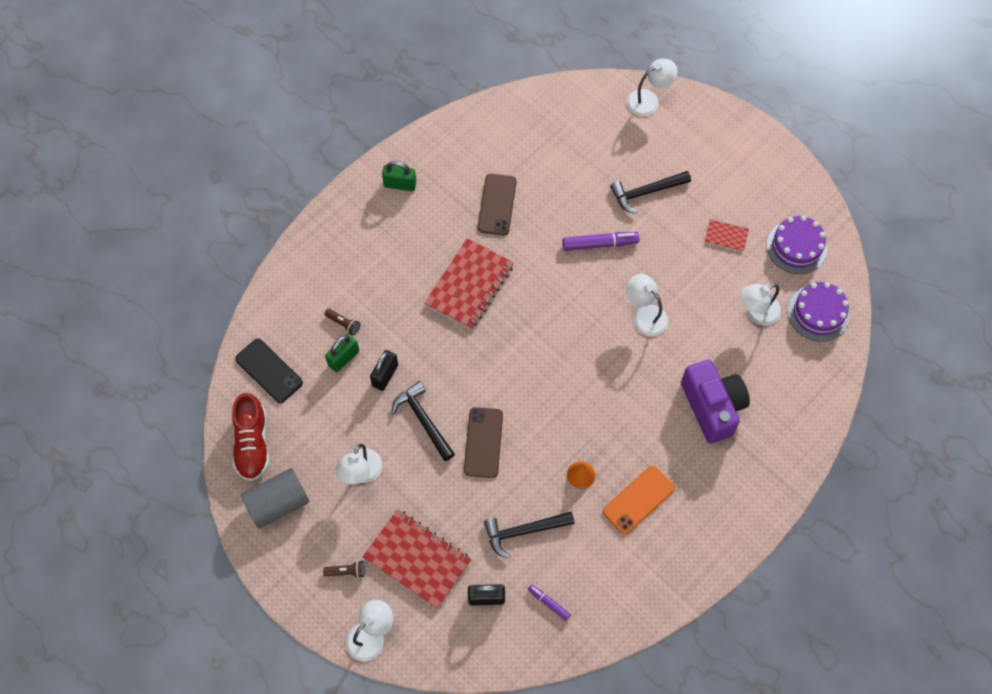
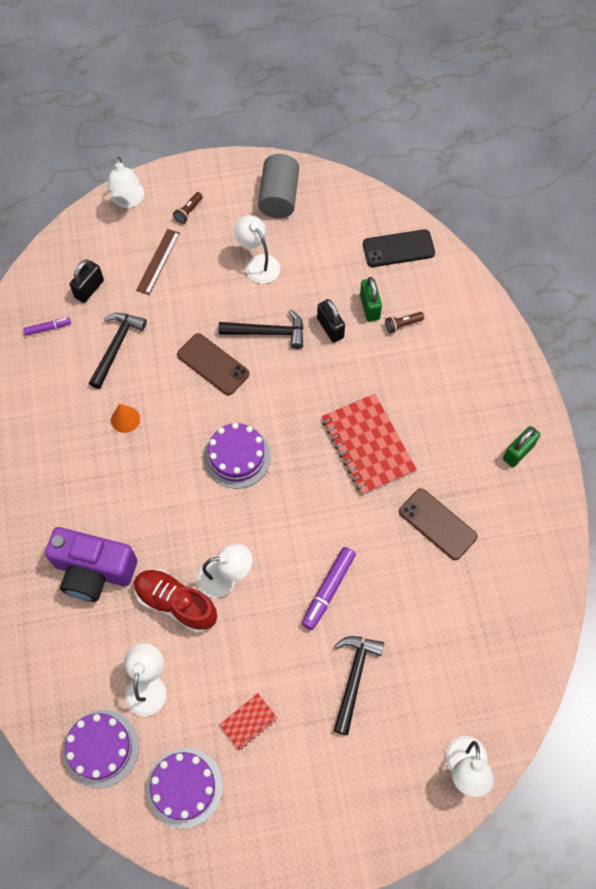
camera: 125 degrees right, 0 degrees up
(252, 443) = (342, 205): red shoe -> red shoe (176, 603)
(417, 559) = (158, 261): red notebook -> brown ruler
(548, 370) = (237, 457): none -> purple cake
(638, 500) = (68, 449): orange phone -> none

